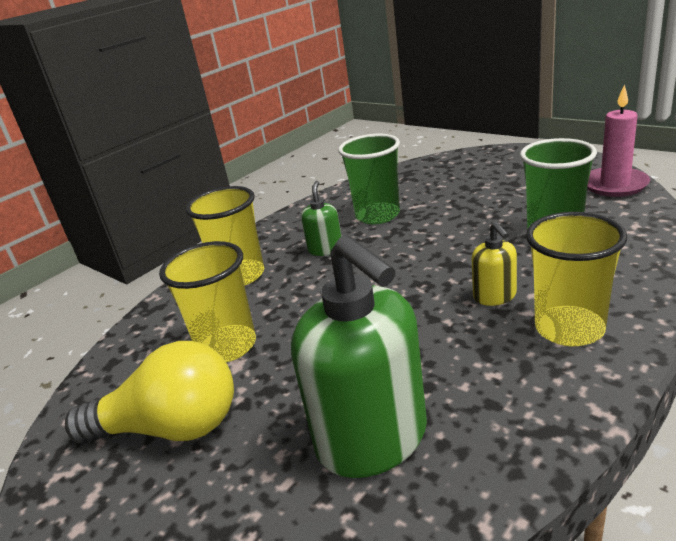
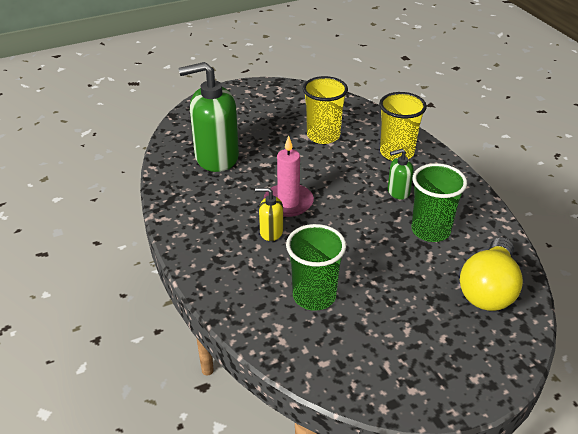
camera: 110 degrees right, 10 degrees up
(171, 428) = (278, 113): yellow light bulb -> yellow light bulb (488, 289)
(325, 249) = (398, 192): green soap dispenser -> green soap dispenser turned 135 degrees clockwise
(569, 329) = (216, 241): yellow cup -> none
(614, 185) = (355, 381): pink candle -> pink candle (288, 202)

